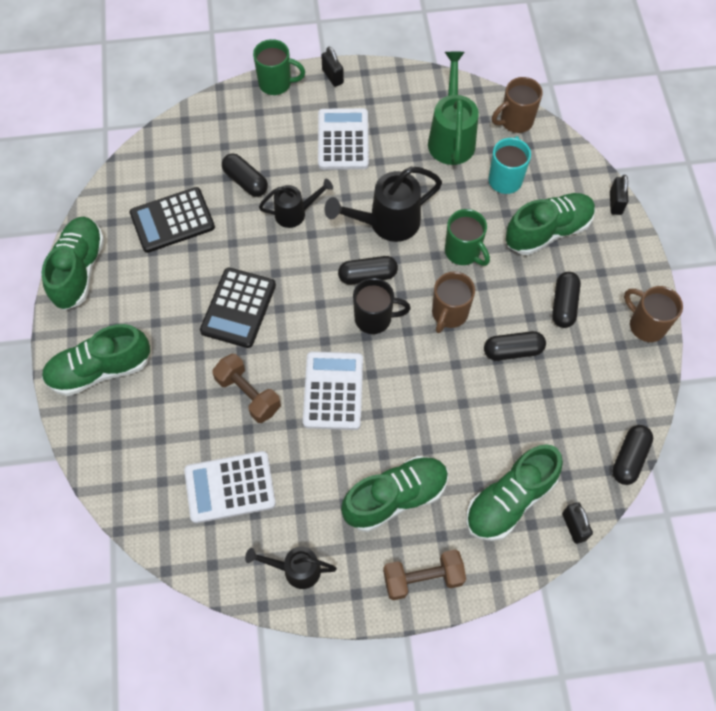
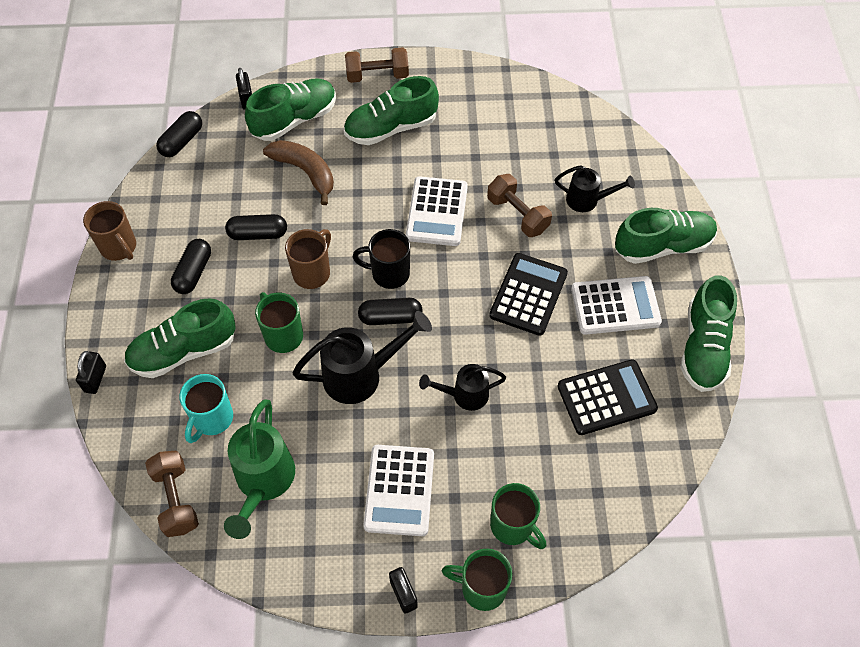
camera: 175 degrees left, 5 degrees down
(230, 487) = (533, 145): white calculator -> white calculator (615, 306)
(245, 181) = (522, 441): black capsule -> none
(253, 122) = (513, 526): none -> green mug
(296, 570) = (478, 87): black watering can -> black watering can (587, 200)
(481, 429) = (305, 172): none -> brown banana
(515, 121) = (176, 499): brown mug -> brown dumbbell

